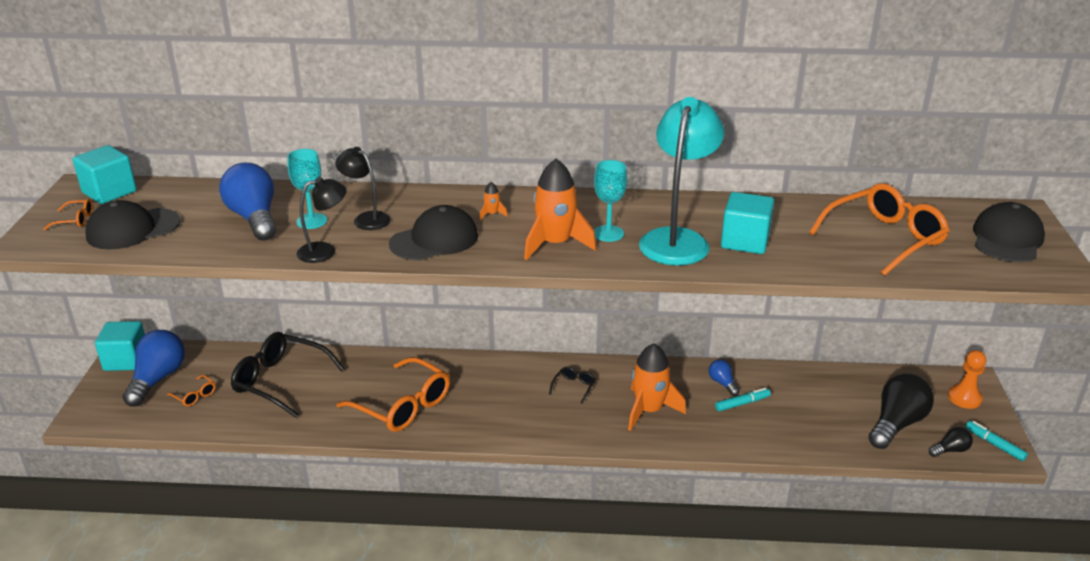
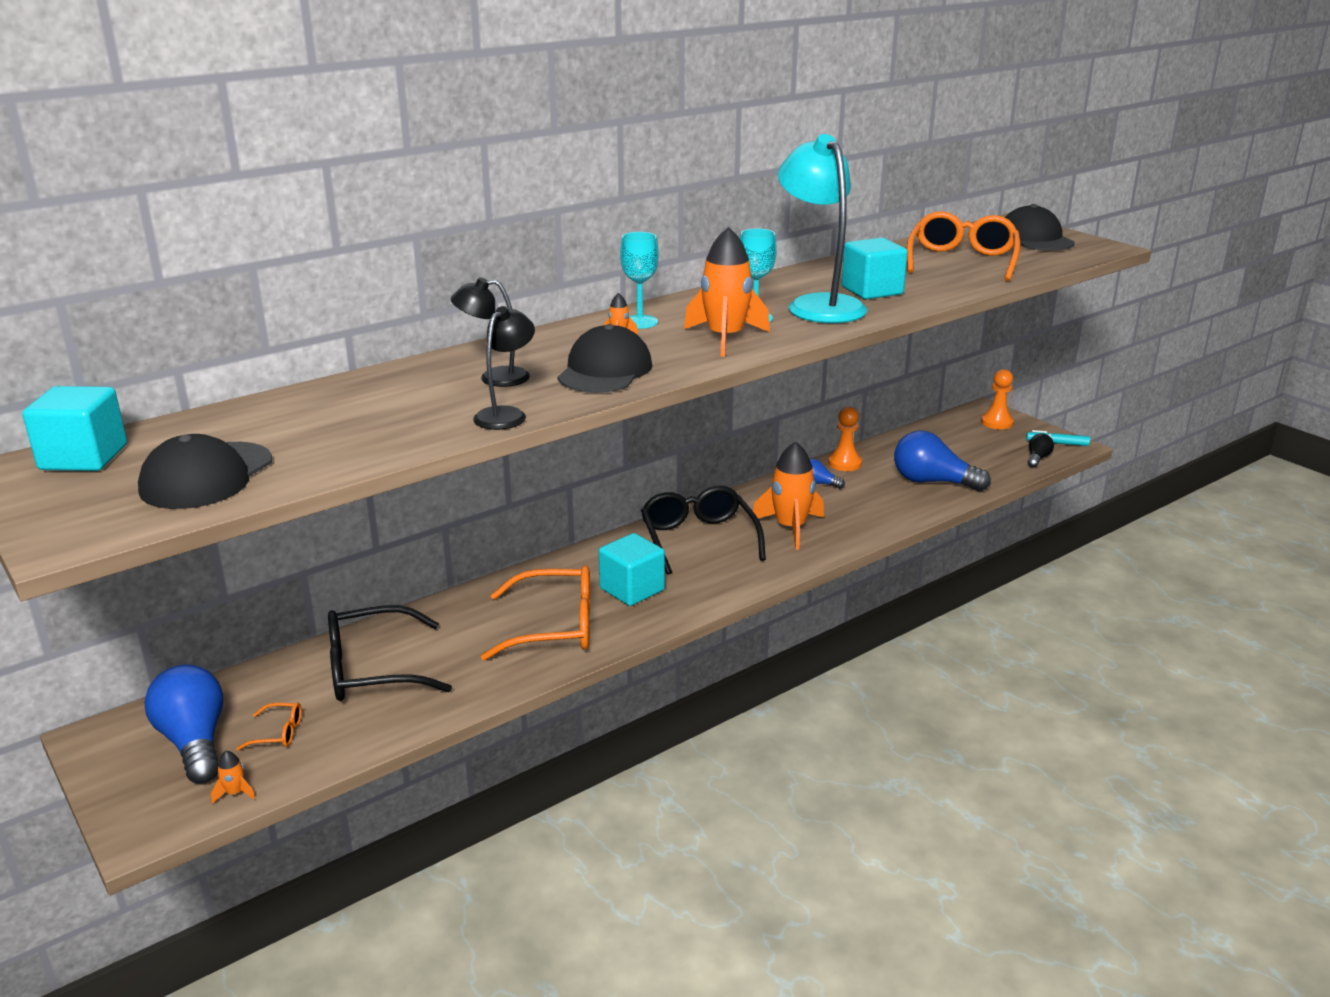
camera: 40 degrees left, 5 degrees down
(75, 220) = (92, 496): orange glasses -> none
(126, 360) = (110, 746): turquoise cube -> turquoise cube (632, 589)
(138, 420) = (235, 793): none -> orange rocket
(254, 218) = (356, 417): blue light bulb -> blue light bulb (932, 482)
(312, 221) = (434, 398): turquoise goblet -> turquoise goblet (640, 322)
(573, 387) = (698, 539): black glasses -> black glasses, size x2.33
(742, 403) = (855, 491): turquoise marker -> none
(769, 375) = (844, 463): none -> orange pawn
(896, 424) = (980, 457): black light bulb -> none

